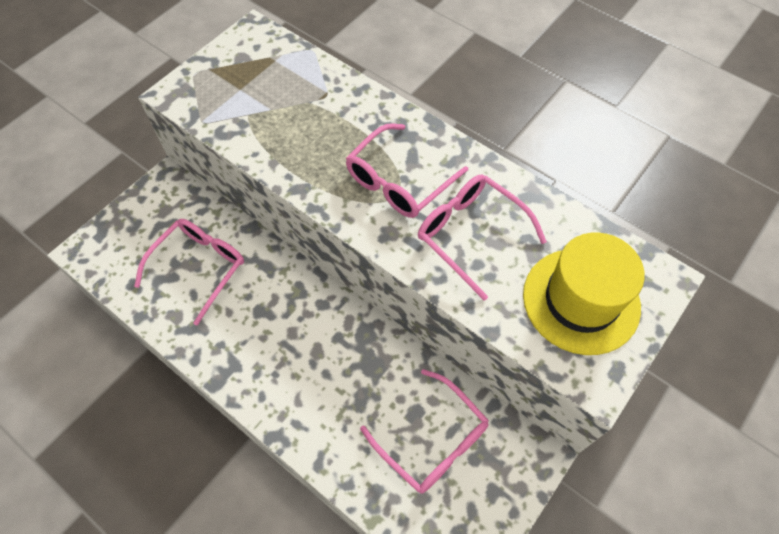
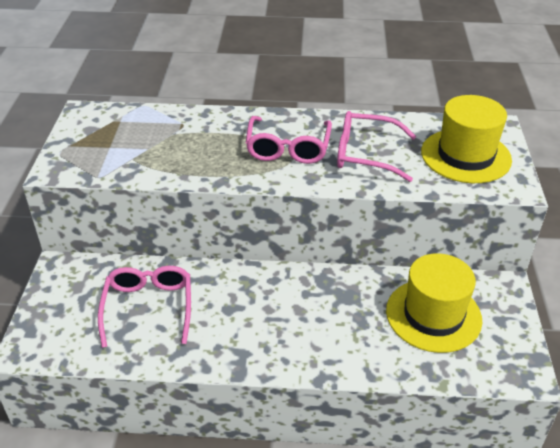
camera: 35 degrees left, 20 degrees down
(432, 440) = (433, 315): pink glasses -> yellow hat

